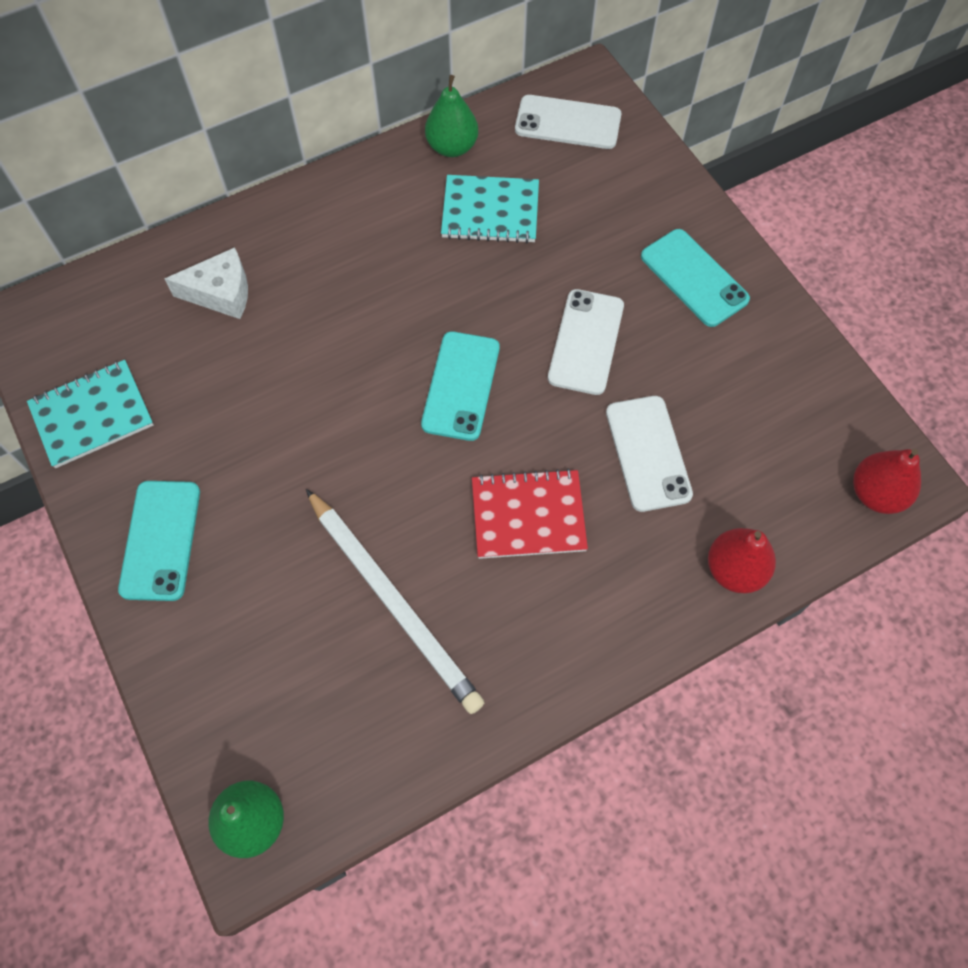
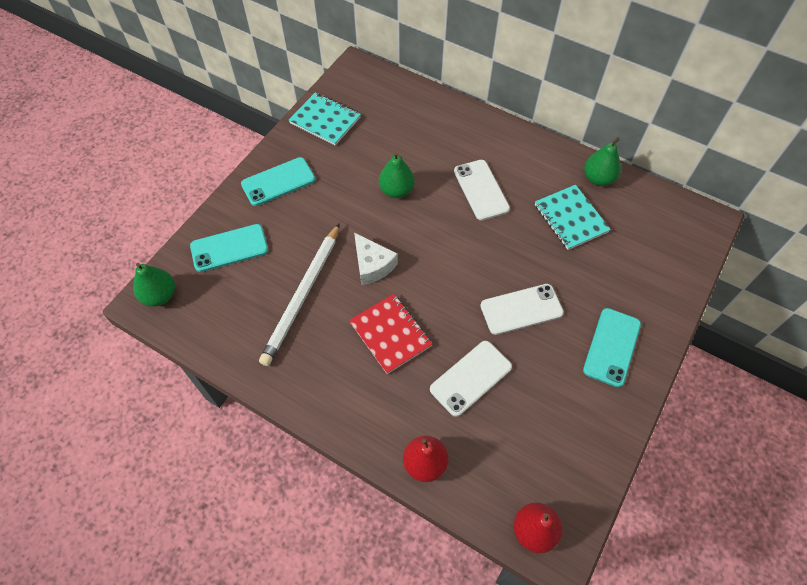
camera: 60 degrees right, 5 degrees down
(221, 293) = (426, 130): white cheese -> white cheese (372, 265)
(299, 386) = (396, 190): none -> green pear
(461, 386) = (448, 261): turquoise phone -> turquoise phone (229, 248)
(568, 123) = (666, 225): white phone -> white phone (481, 190)

